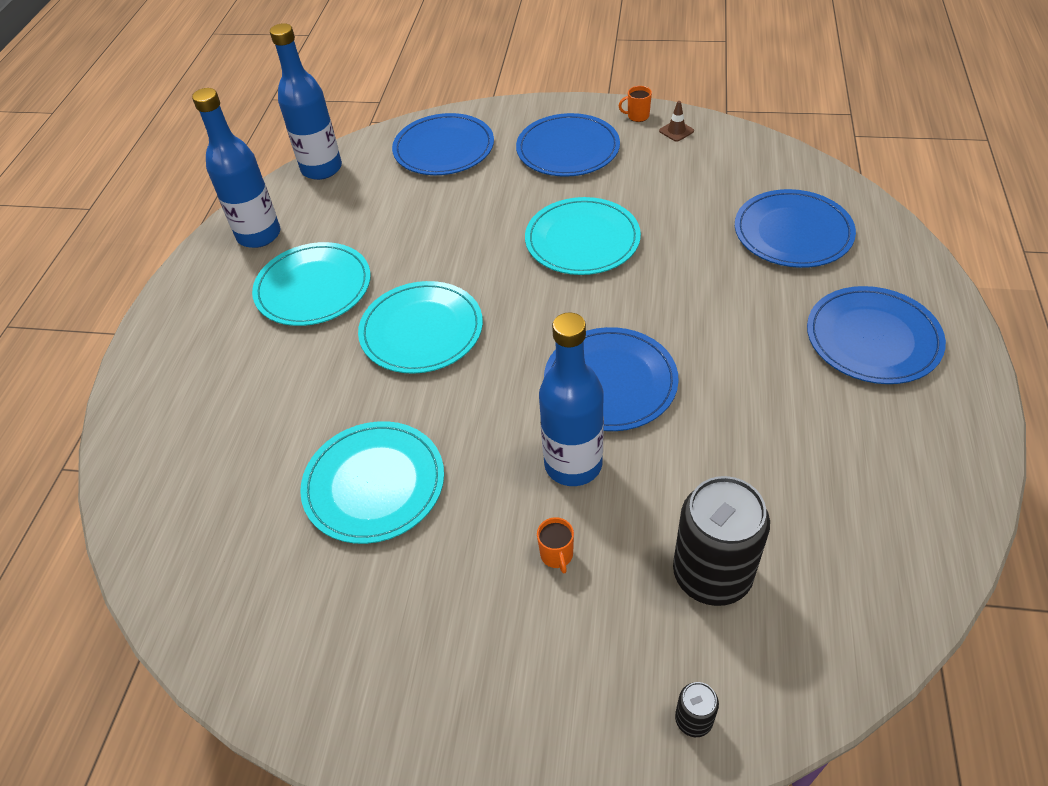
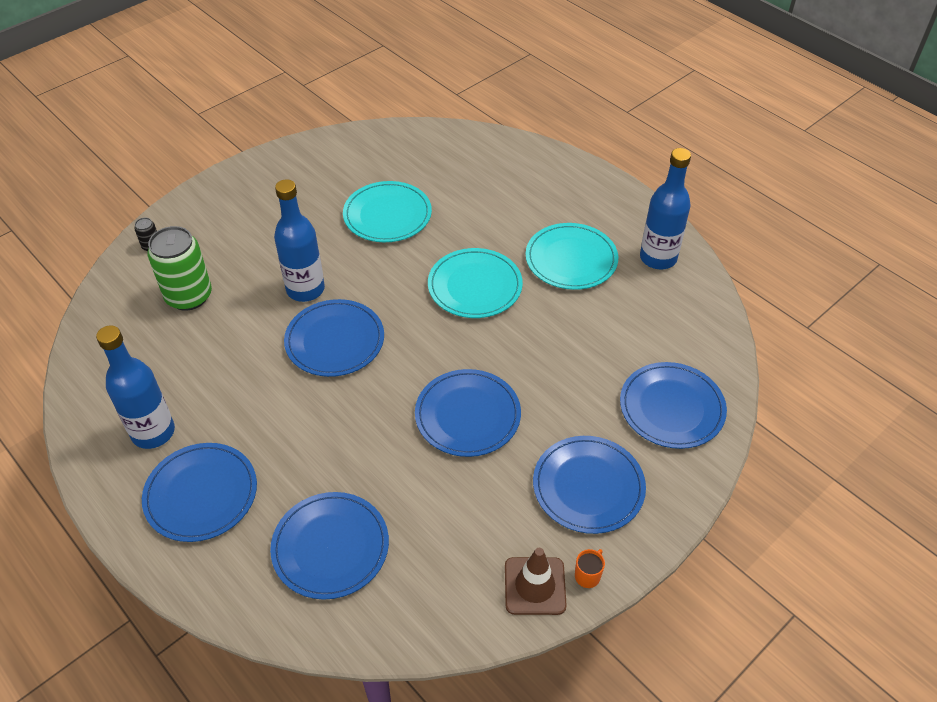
camera: 125 degrees right, 0 degrees up
(321, 169) = (714, 323): blue bottle -> blue bottle (153, 432)
(557, 555) = (268, 252): orange mug -> none
(582, 240) = (467, 415): turquoise plate -> blue plate
(676, 131) = (535, 586): brown traffic cone -> brown traffic cone, size x1.91
(712, 574) = (189, 296): black can -> green can

